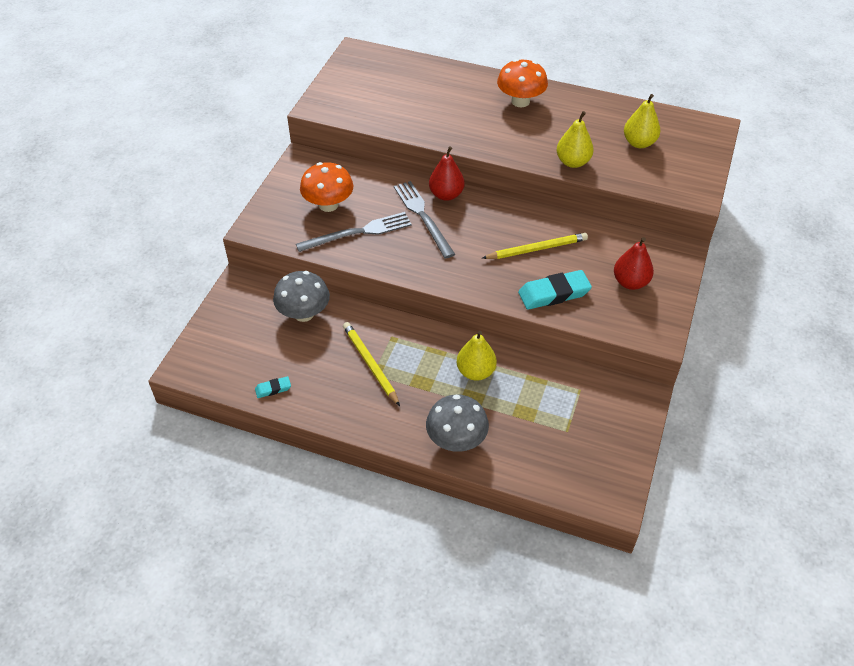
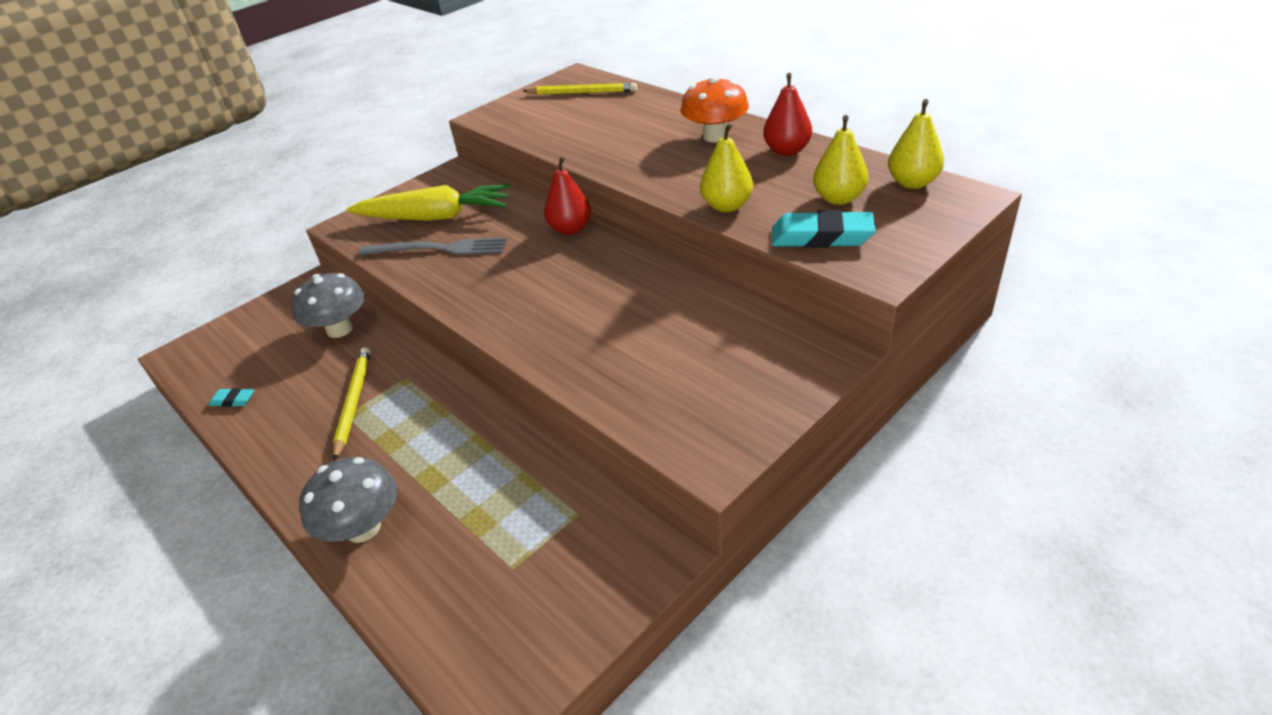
camera: 30 degrees right, 10 degrees down
(328, 205) = (435, 217): orange mushroom -> yellow carrot
(423, 216) = (523, 246): grey fork -> none
(475, 372) = (462, 447): yellow pear -> yellow pear (912, 183)
(536, 249) = (627, 308): yellow pencil -> yellow pencil (582, 93)
(554, 293) = (605, 366): turquoise eraser -> turquoise eraser (821, 236)
(630, 282) = (724, 377): red pear -> red pear (787, 151)

